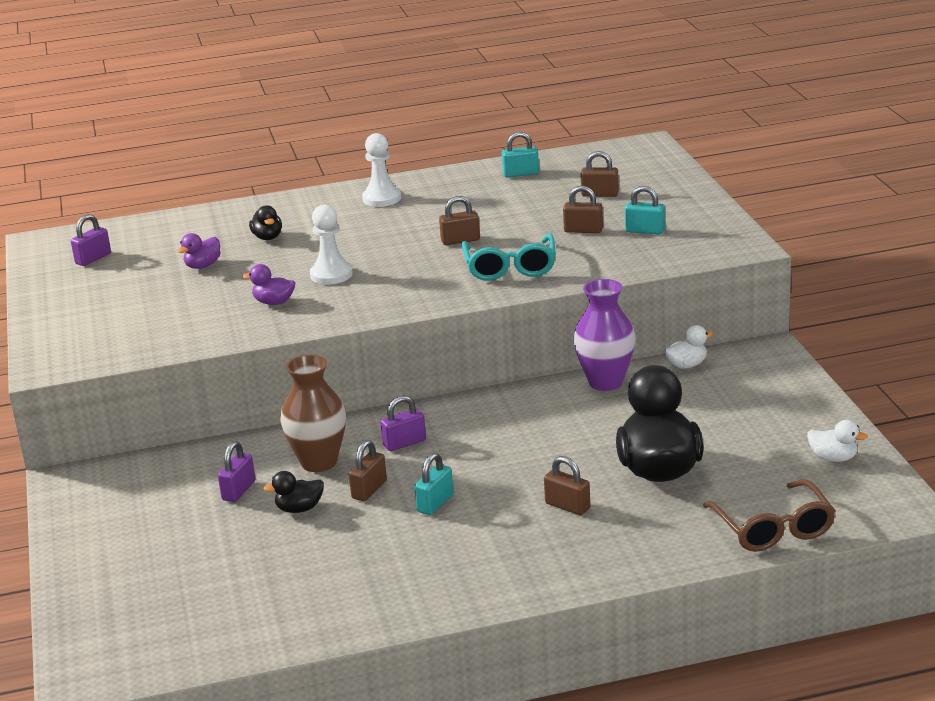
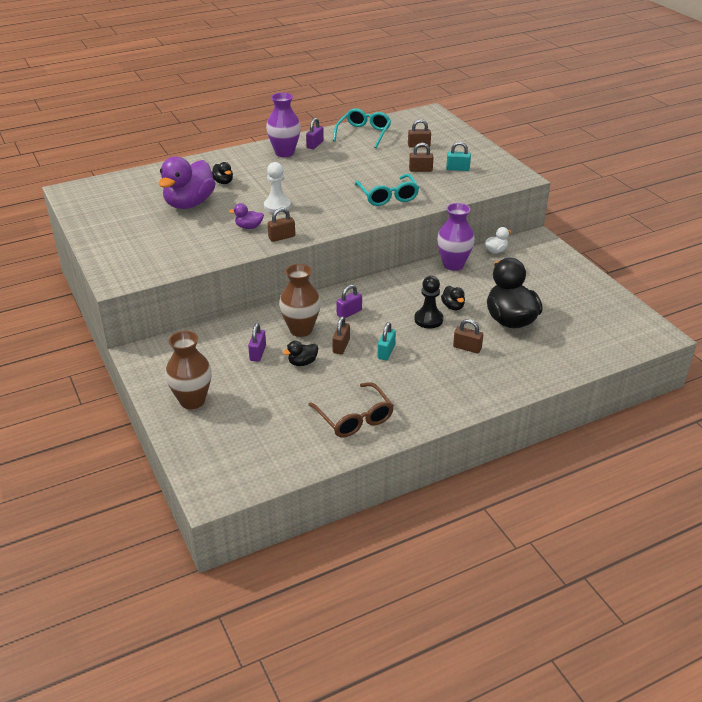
camera: 15 degrees left, 10 degrees up
(93, 259) = (112, 202): purple padlock -> purple padlock (315, 144)
(113, 549) = (192, 401): none -> brown vase
(203, 266) = (189, 203): purple duck -> purple duck, size x2.23
(382, 198) = (284, 153): white pawn -> purple vase
(460, 240) = (348, 179): brown padlock -> brown padlock (282, 237)
(521, 174) = (364, 133): turquoise padlock -> turquoise glasses
(525, 461) = (428, 319): none -> black pawn
(574, 444) = (453, 306): none -> black duck
(773, 529) = (593, 353): brown glasses -> brown glasses (354, 418)
(833, 458) = (606, 305): white duck -> none

